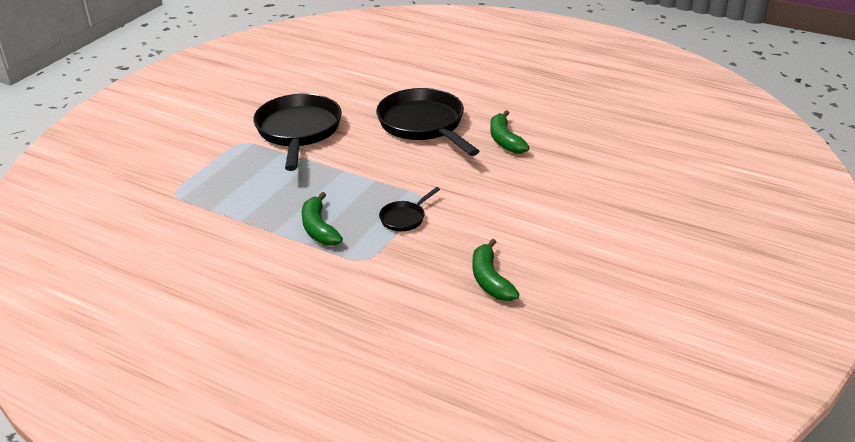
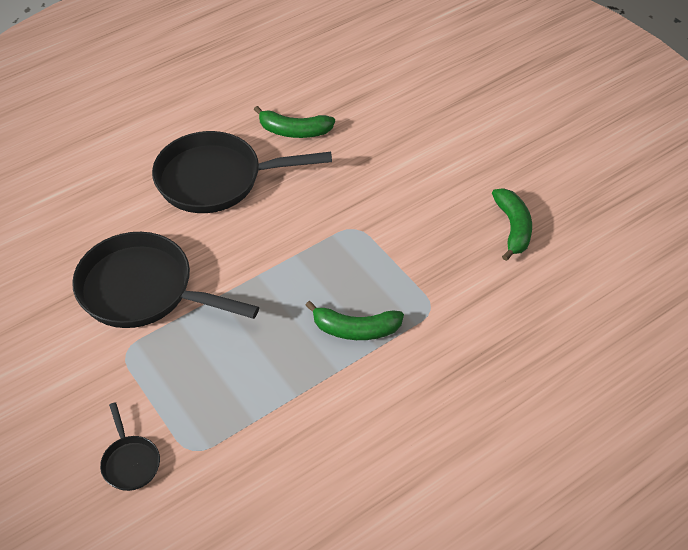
camera: 65 degrees left, 15 degrees up
(404, 218) = (380, 254): black pan -> black pan (130, 462)
(490, 280) = (513, 228): green banana -> green banana turned 105 degrees counterclockwise

